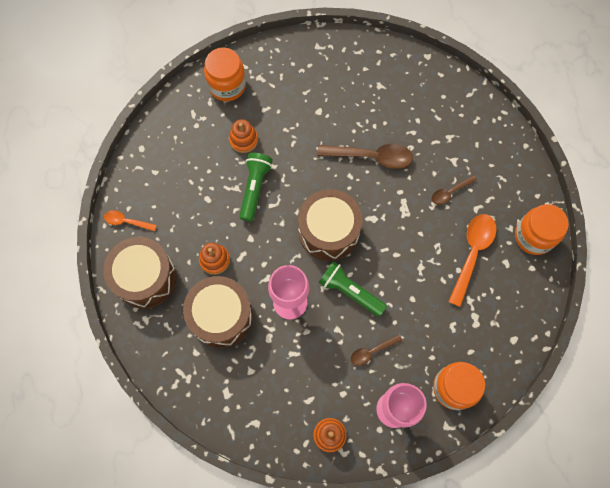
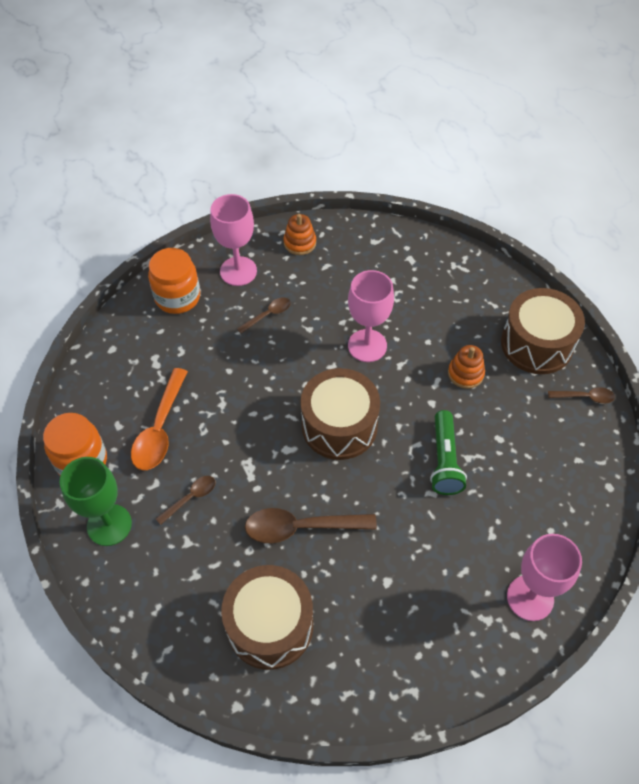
camera: 170 degrees right, 15 degrees down
(126, 221) = (585, 397): orange spoon -> brown spoon
(221, 316) = (439, 321): brown drum -> brown drum (270, 625)
(227, 85) = (530, 598): orange jar -> pink goblet
(243, 140) = (479, 521): orange stacking toy -> none
(350, 291) = (301, 366): green flashlight -> none
(510, 182) = (109, 525): none -> green goblet

